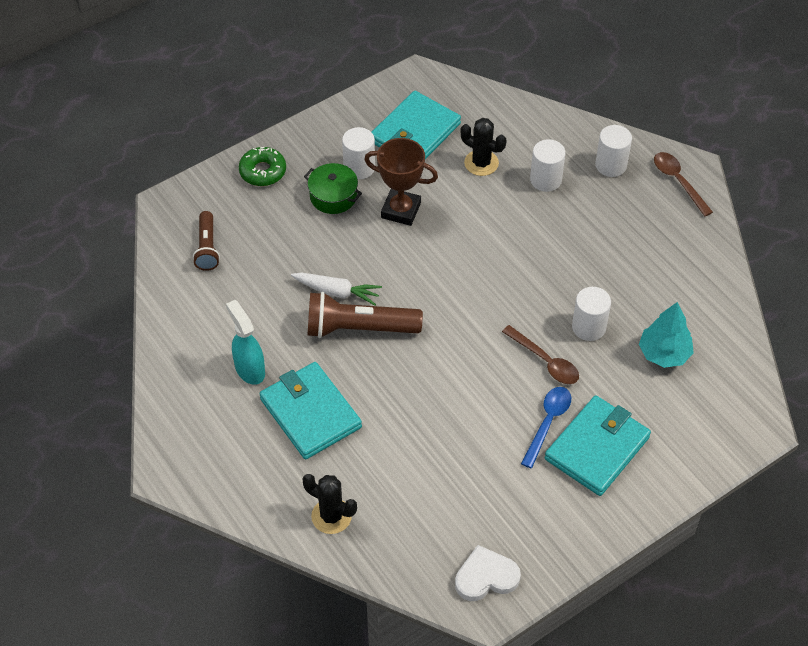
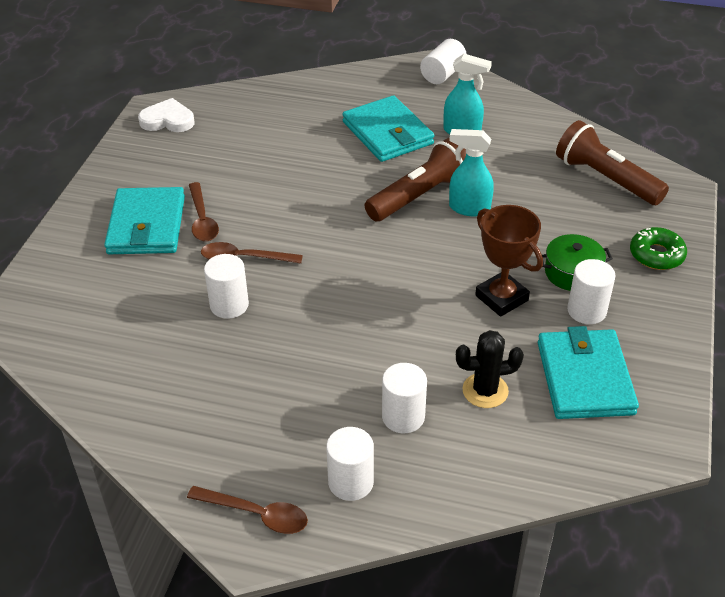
camera: 140 degrees right, 10 degrees down
(179, 452) = (442, 74): none -> white cylinder
(207, 248) = (605, 178): brown flashlight -> brown flashlight, size x1.67
(310, 413) = (387, 133): turquoise wallet -> turquoise wallet turned 45 degrees clockwise
(331, 516) = (305, 96): black cactus -> none
(337, 292) = (468, 208): white carrot -> turquoise spray bottle
(401, 210) = (501, 298): brown trophy -> brown trophy turned 75 degrees clockwise
(486, 577) = (168, 120): white heart -> white heart turned 120 degrees counterclockwise
(548, 423) = (202, 219): blue spoon -> brown spoon
(664, 353) = (140, 324): turquoise tree -> none

